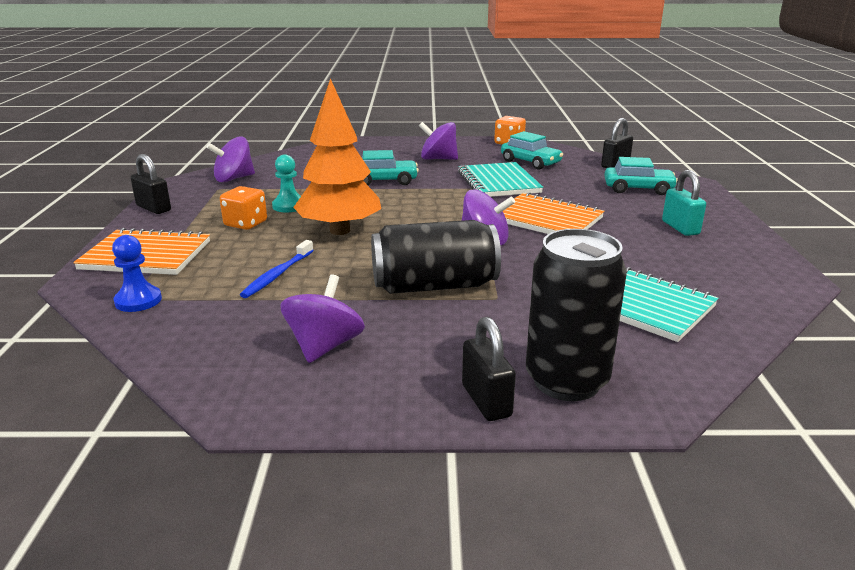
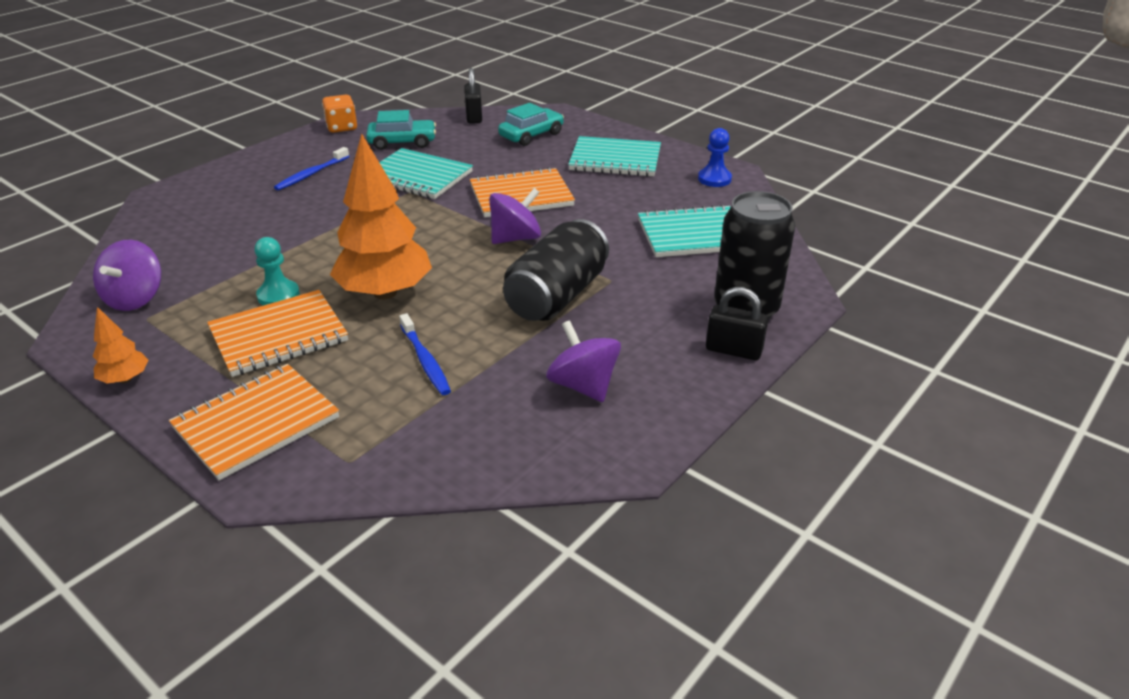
camera: 50 degrees left, 10 degrees up
(138, 301) = (360, 459): blue pawn -> blue pawn (714, 179)
(153, 208) = (125, 379): black padlock -> orange tree
(246, 224) = (279, 336): orange dice -> orange notebook
(384, 181) = (311, 222): turquoise car -> none
(438, 159) = (311, 174): purple spinning top -> blue toothbrush
(680, 228) = (615, 160): turquoise padlock -> turquoise notebook

